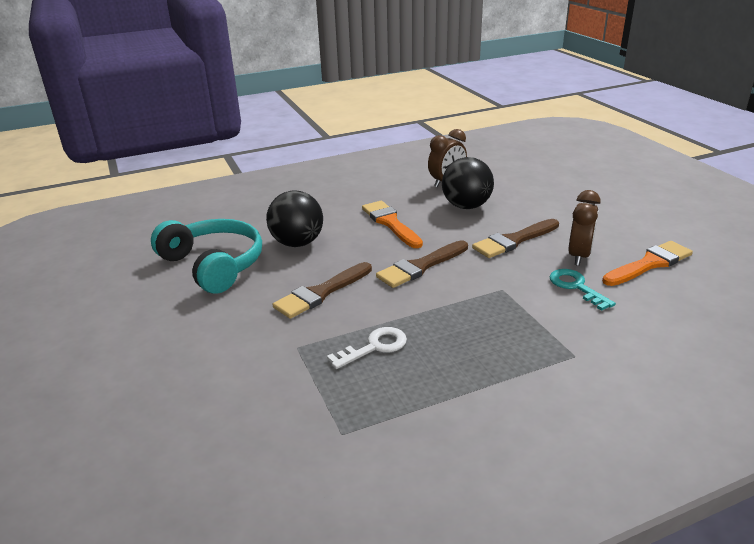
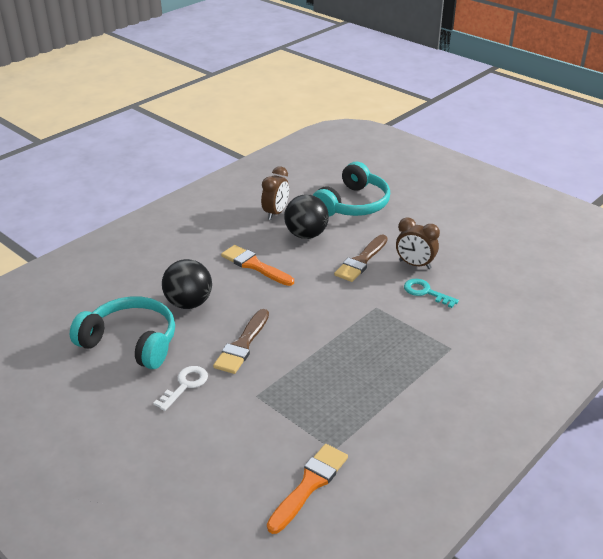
camera: 25 degrees left, 5 degrees up
(374, 347) = (313, 379): white key -> white key (185, 385)
(420, 266) = (304, 302): brown brush -> none
(538, 188) = (353, 204): none -> turquoise headphones
(579, 256) = (415, 264): brown clock -> brown clock turned 120 degrees clockwise
(649, 264) = (465, 260): orange brush -> orange brush (309, 484)

